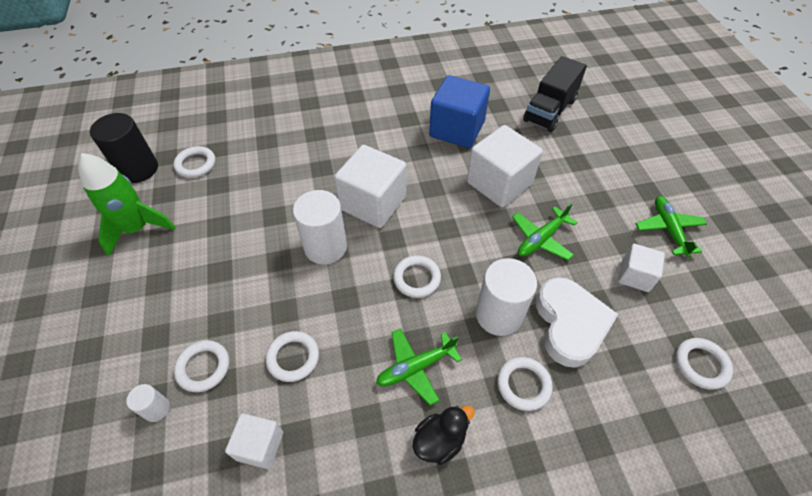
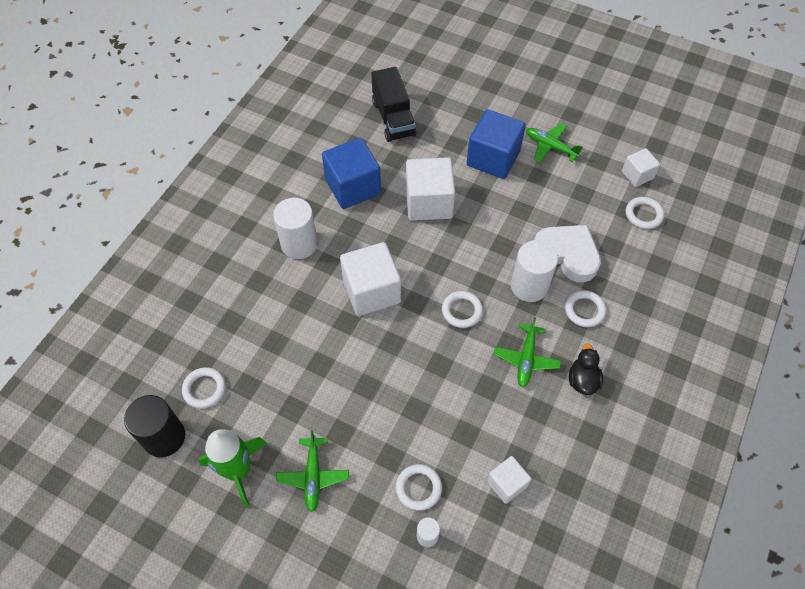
camera: 50 degrees left, 5 degrees up
(293, 358) = (459, 426): white ring -> none
(325, 247) = (383, 348): white cylinder -> white cylinder (299, 244)
(541, 239) = (496, 218): green plane -> green plane (313, 476)
(598, 196) = (493, 158): none -> blue cube
(635, 276) = (565, 193): white cube -> white cube (637, 175)

